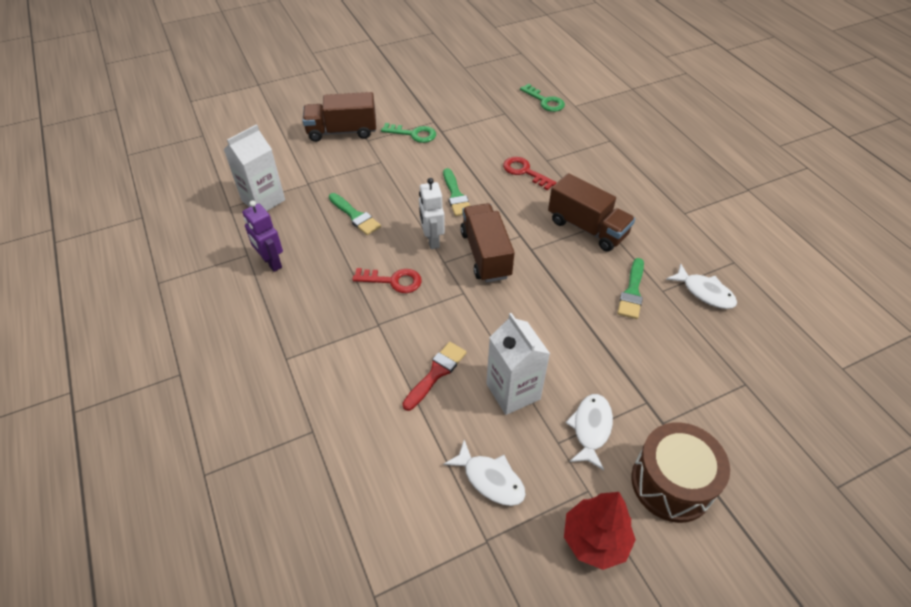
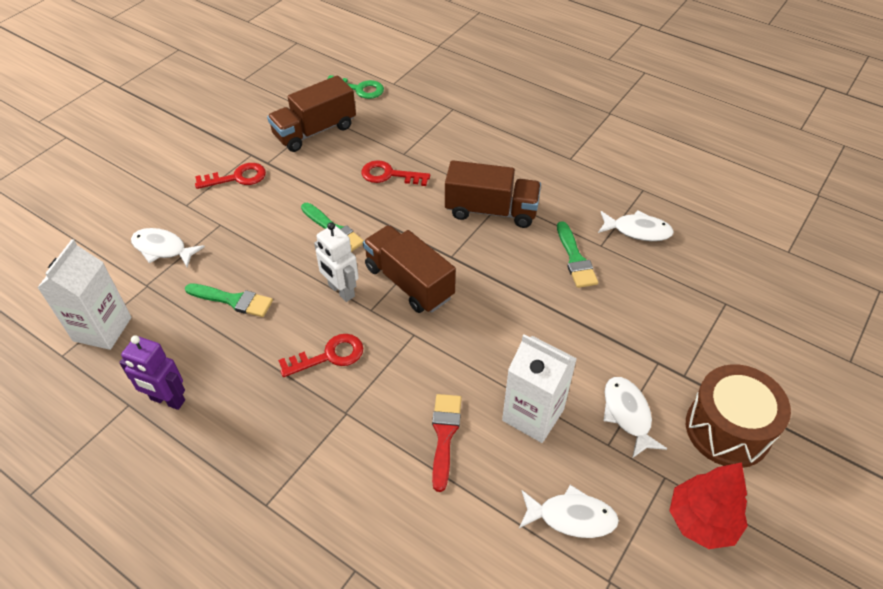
camera: 30 degrees left, 0 degrees up
(333, 163) = (162, 249): none -> white fish
(342, 132) = (147, 206): brown truck -> brown truck (315, 131)
(413, 134) = (237, 177): green key -> red key

